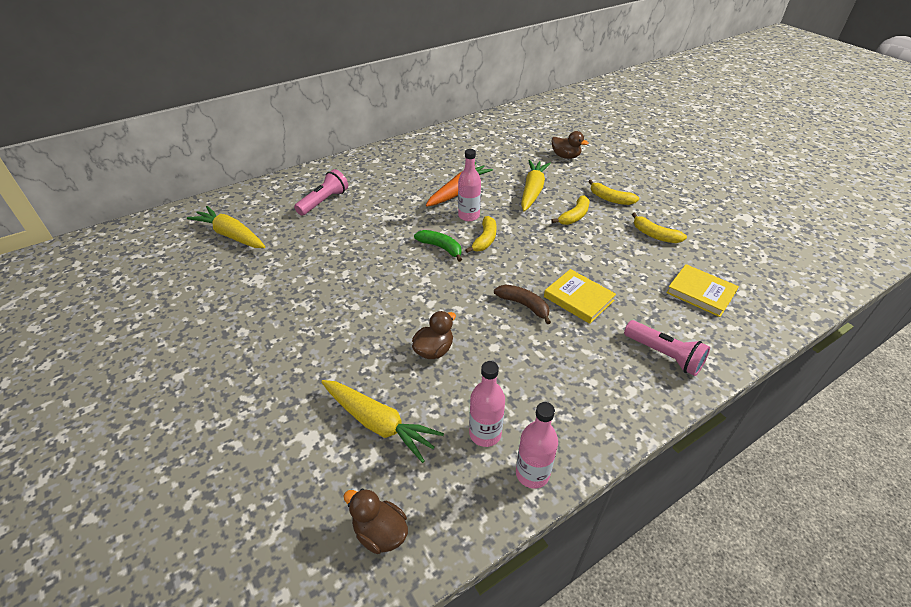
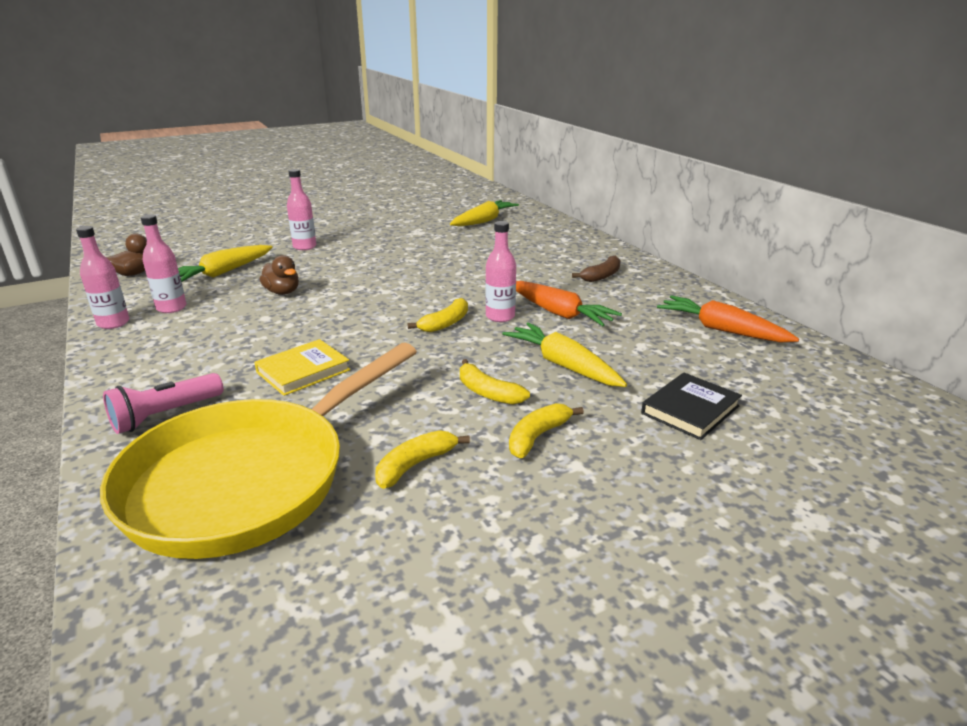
camera: 95 degrees right, 15 degrees down
(292, 367) = (304, 247): none -> pink bottle
(324, 201) = (538, 249): pink flashlight -> none
(441, 248) = (437, 299): green banana -> none
(473, 139) = (721, 330): none -> orange carrot
(485, 239) = (445, 323): yellow banana -> yellow banana turned 75 degrees counterclockwise
(524, 305) = (313, 337): brown banana -> brown banana (601, 276)
(532, 191) = (563, 365): yellow carrot -> yellow carrot turned 150 degrees counterclockwise
(565, 156) = (690, 410): brown duck -> black book
(700, 293) = (248, 479): yellow book -> yellow pan

